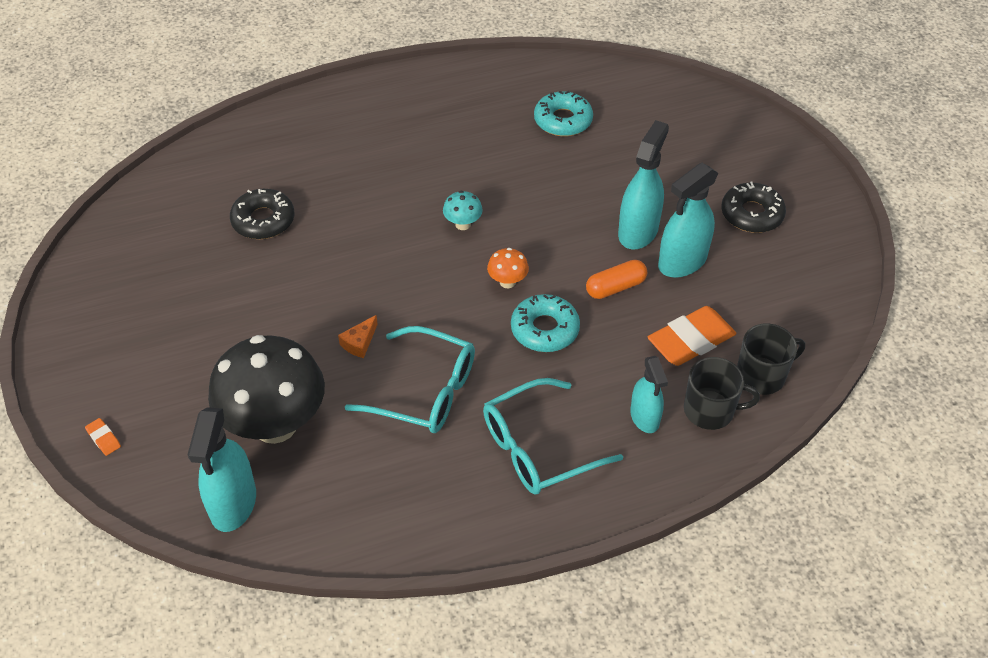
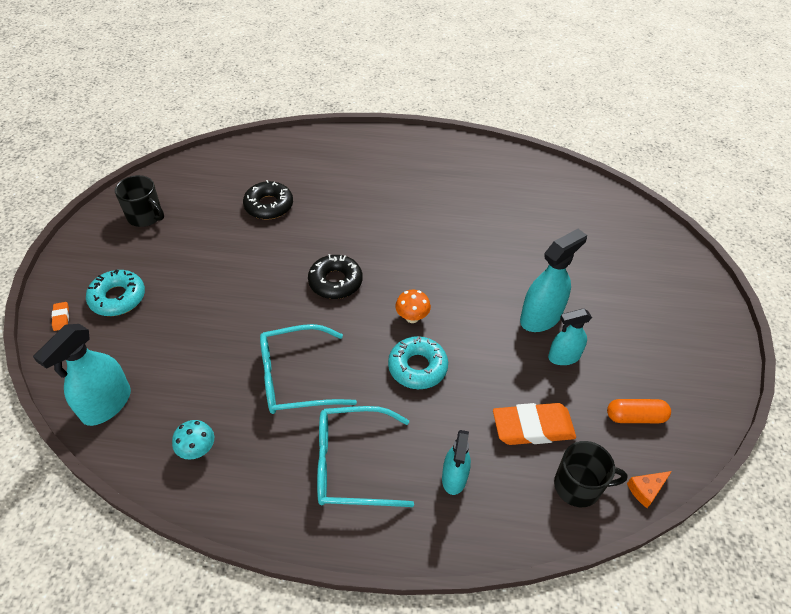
camera: 25 degrees right, 0 degrees up
(275, 425) = (175, 357): black mushroom -> none
(359, 342) = (274, 320): orange cheese -> orange cheese (646, 490)
(425, 391) = (295, 378): turquoise glasses -> turquoise glasses turned 120 degrees clockwise
(463, 224) = (406, 260): turquoise mushroom -> turquoise mushroom (197, 450)
(563, 120) = (531, 209): turquoise donut -> turquoise donut (118, 298)
(615, 287) = (495, 356): orange capsule -> orange capsule (635, 417)
(682, 262) = (563, 357): turquoise spray bottle -> turquoise spray bottle, size x0.65
(710, 410) = (514, 497): black mug -> black mug (145, 216)
(751, 214) = (647, 340): black donut -> black donut (335, 282)

